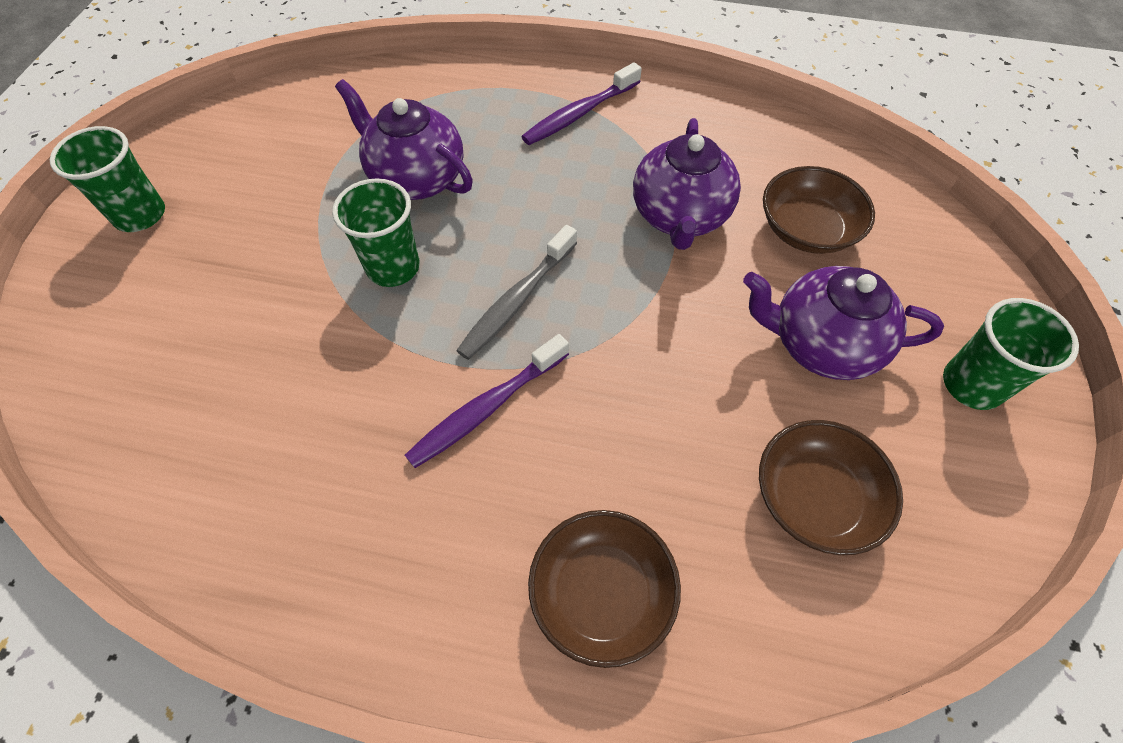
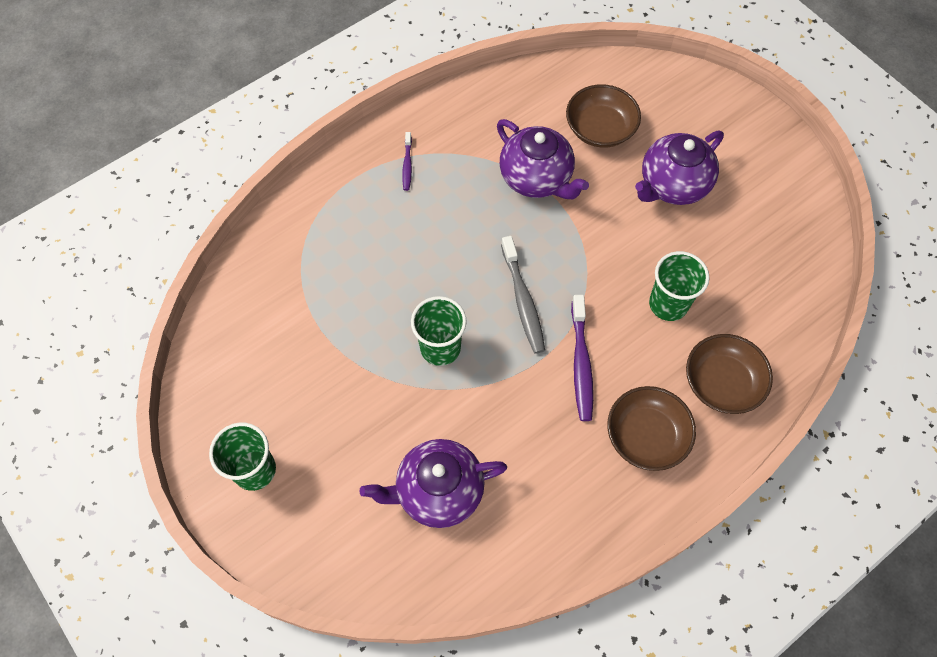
camera: 50 degrees left, 5 degrees up
(416, 178) = (377, 290): purple teapot -> purple teapot (438, 491)
(579, 114) = (407, 165): purple toothbrush -> purple toothbrush, size x0.55
(814, 498) = (747, 259): brown bowl -> brown bowl (646, 436)
(971, 385) = (745, 145): green cup -> green cup (668, 304)

